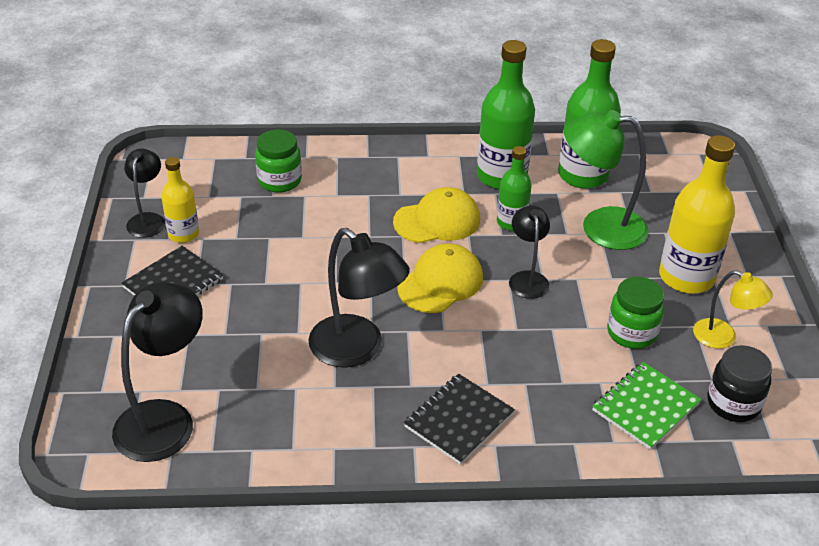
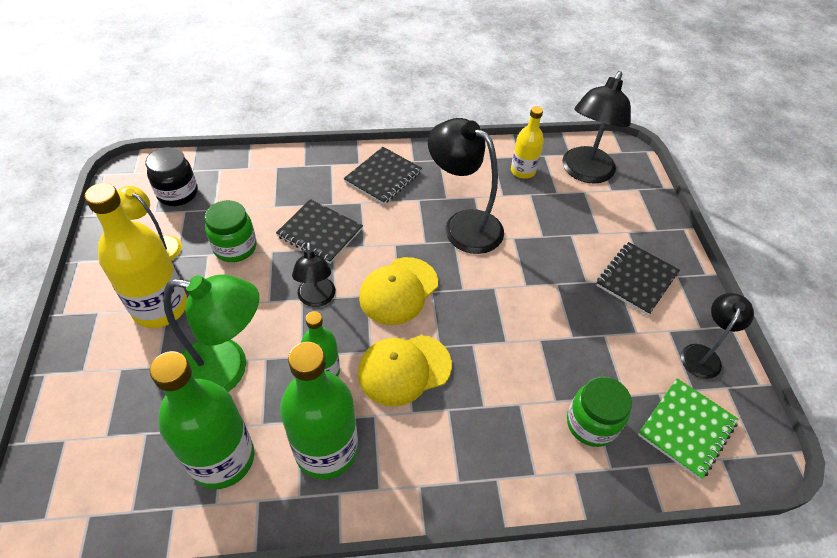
camera: 175 degrees right, 10 degrees up
(148, 220) = (703, 354): black lamp -> black lamp turned 150 degrees counterclockwise
(183, 234) = (657, 337): yellow bottle -> yellow bottle (523, 171)
(535, 346) = (320, 233): none -> black notebook
(645, 407) = (246, 189): green notebook -> green notebook (686, 428)

